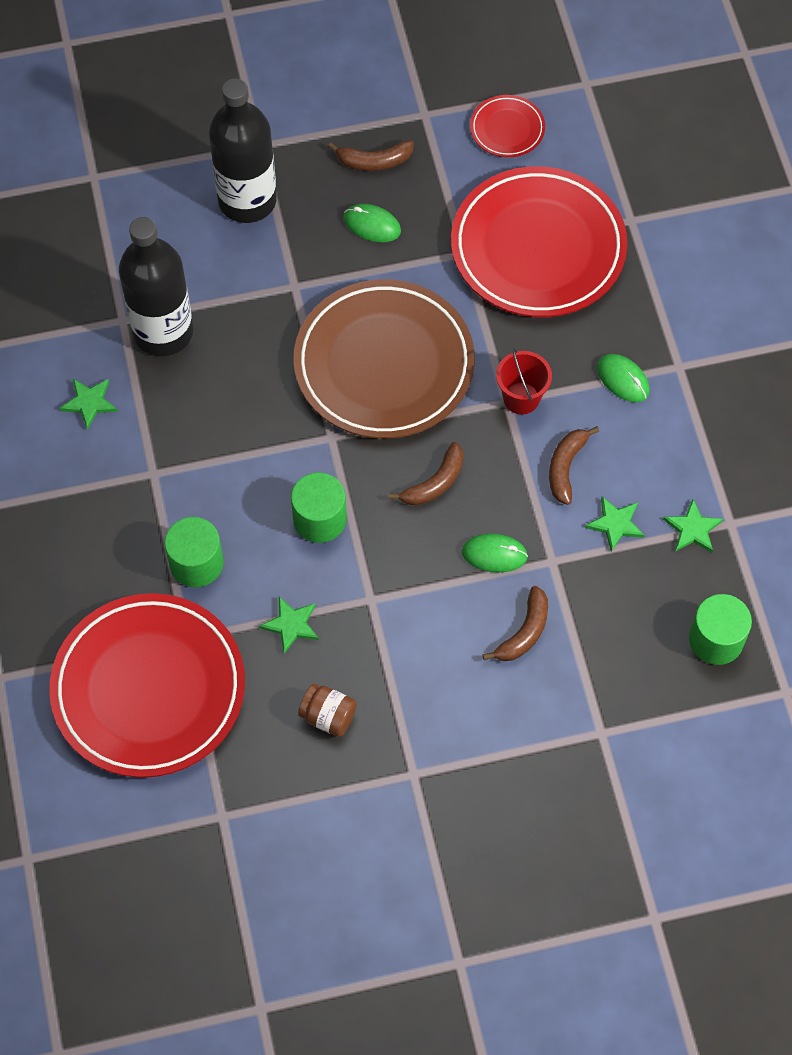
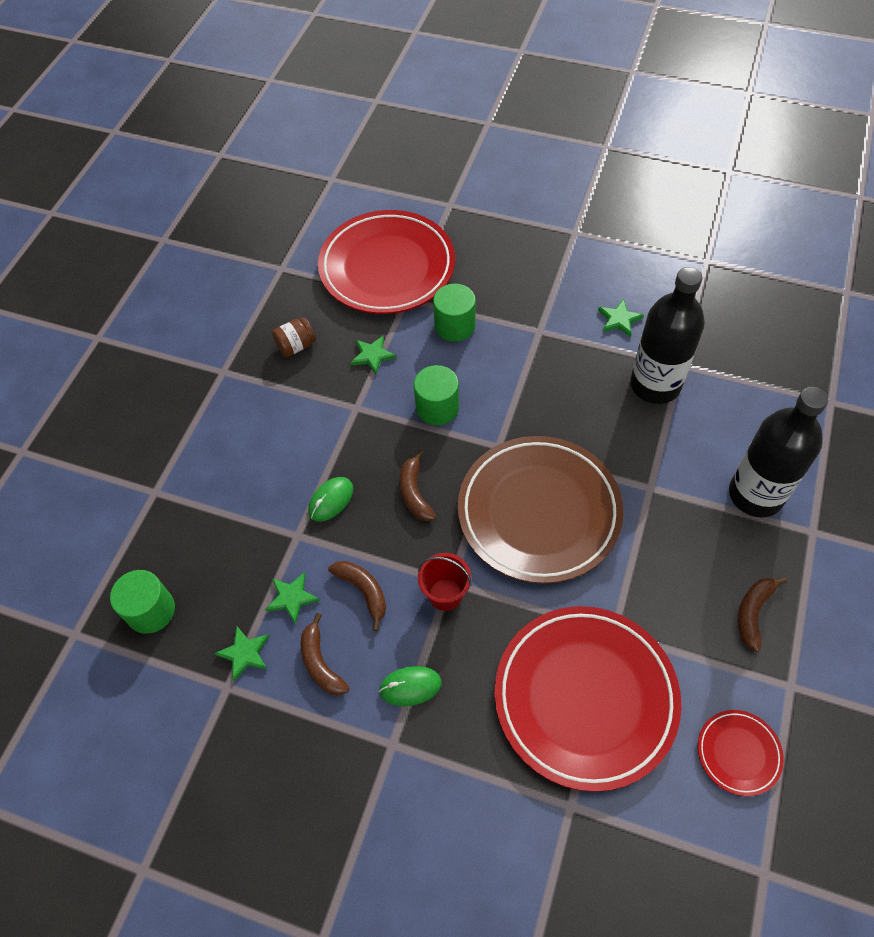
camera: 125 degrees right, 5 degrees down
(372, 225) = (682, 574): green mouse -> none
(524, 632) = (260, 486): brown banana -> brown banana (321, 663)

